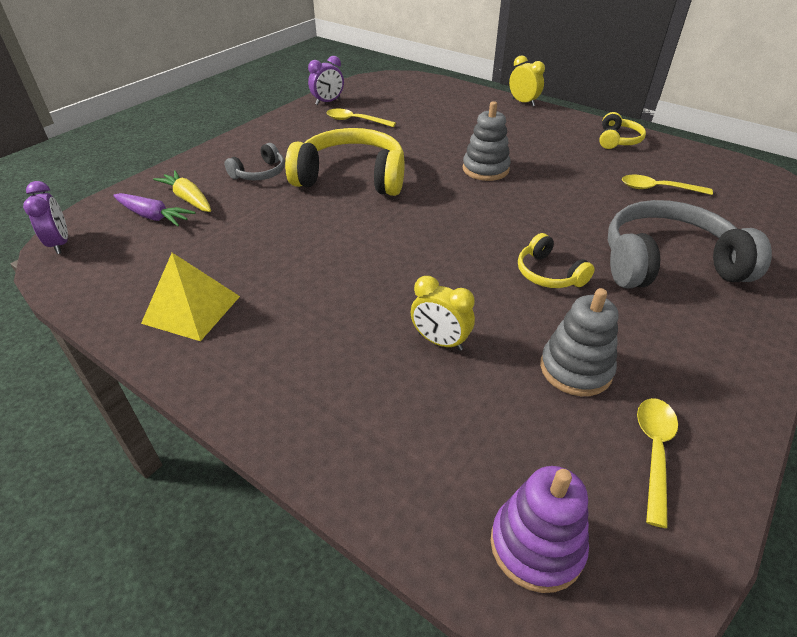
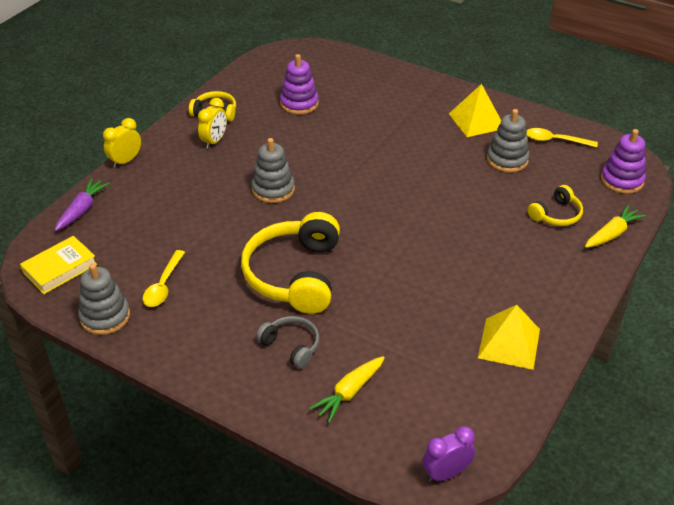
camera: 95 degrees left, 0 degrees up
(153, 216) = (386, 411): purple carrot -> purple carrot (82, 210)
(328, 102) = (105, 316): purple clock -> grey stacking toy
(372, 480) = (612, 234): none -> yellow carrot
(385, 86) = (60, 268): none -> yellow book
(440, 341) = (502, 212): yellow clock -> yellow clock (214, 141)
(548, 274) = (420, 164): yellow headphones -> yellow headphones (556, 214)
(658, 189) = (299, 103): yellow spoon -> purple stacking toy
(667, 263) = (396, 113): grey headphones -> none
(681, 347) = (476, 121): none -> yellow pyramid

